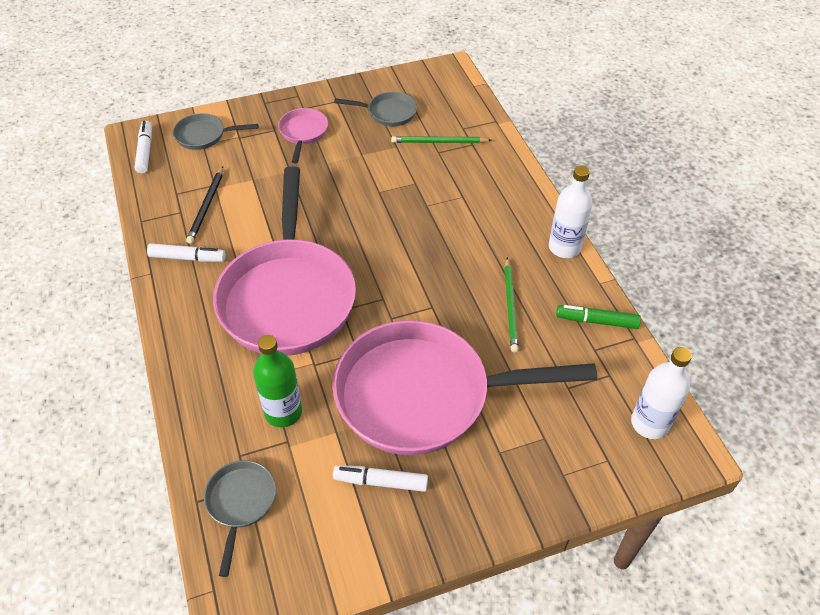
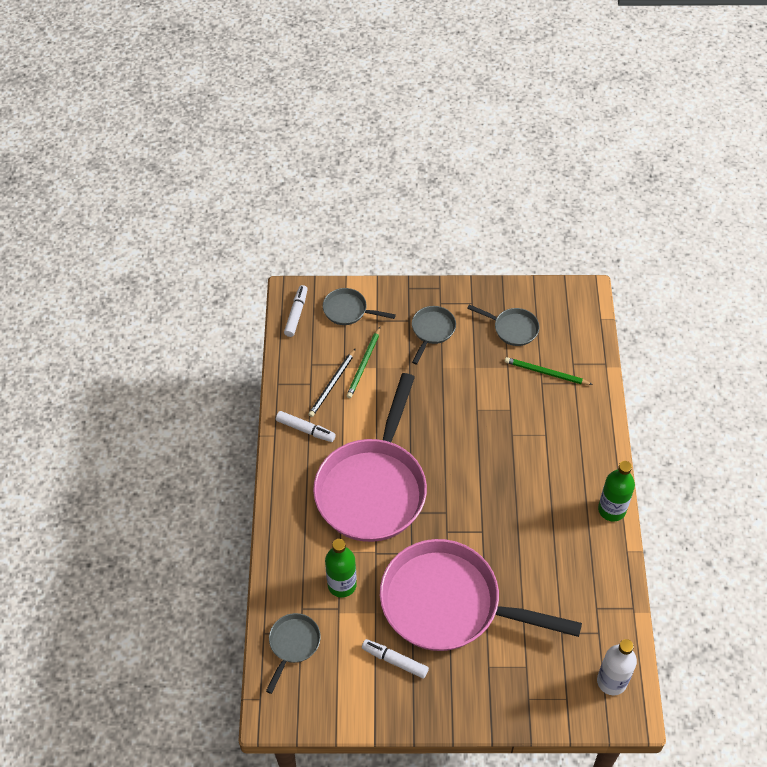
camera: 20 degrees right, 5 degrees up
(303, 133) = (432, 331): pink pan -> grey pan
(510, 306) = (545, 550): green pencil -> green pencil (364, 364)
(564, 247) = (611, 510): white bottle -> green bottle
(596, 321) = (609, 584): green marker -> none

